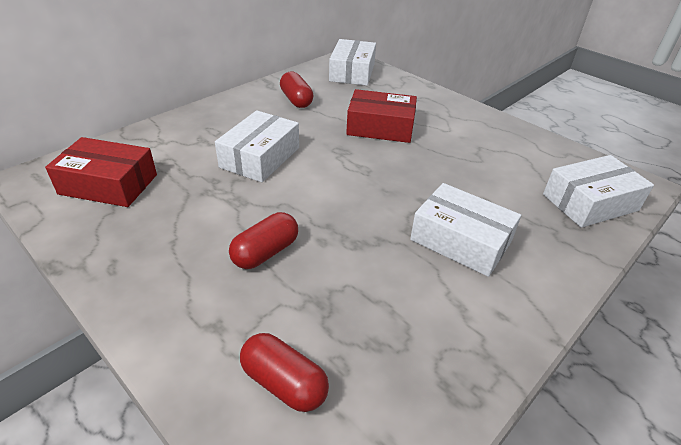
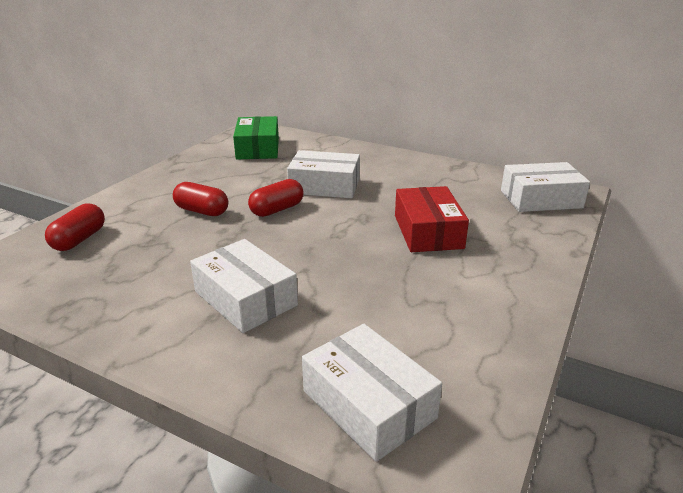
camera: 75 degrees right, 10 degrees down
(108, 184) = (257, 148): red box -> green box
(296, 100) = (439, 182): red capsule -> red capsule (277, 210)
(460, 241) = (245, 298): white box -> white box turned 60 degrees counterclockwise

